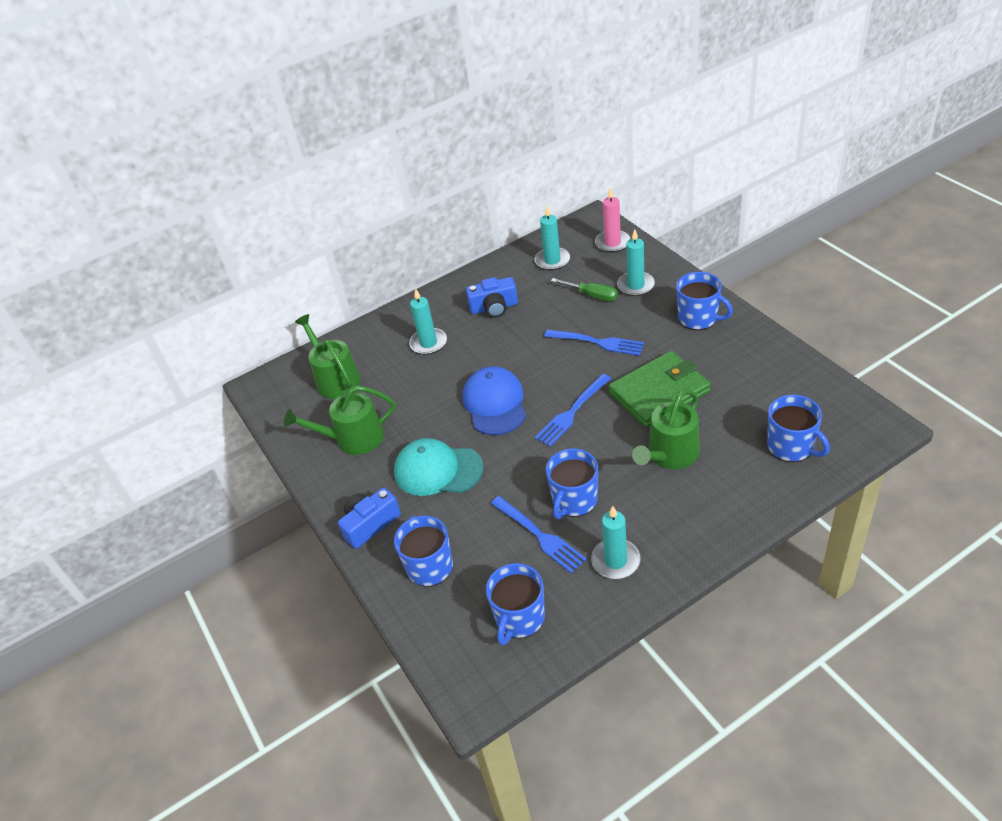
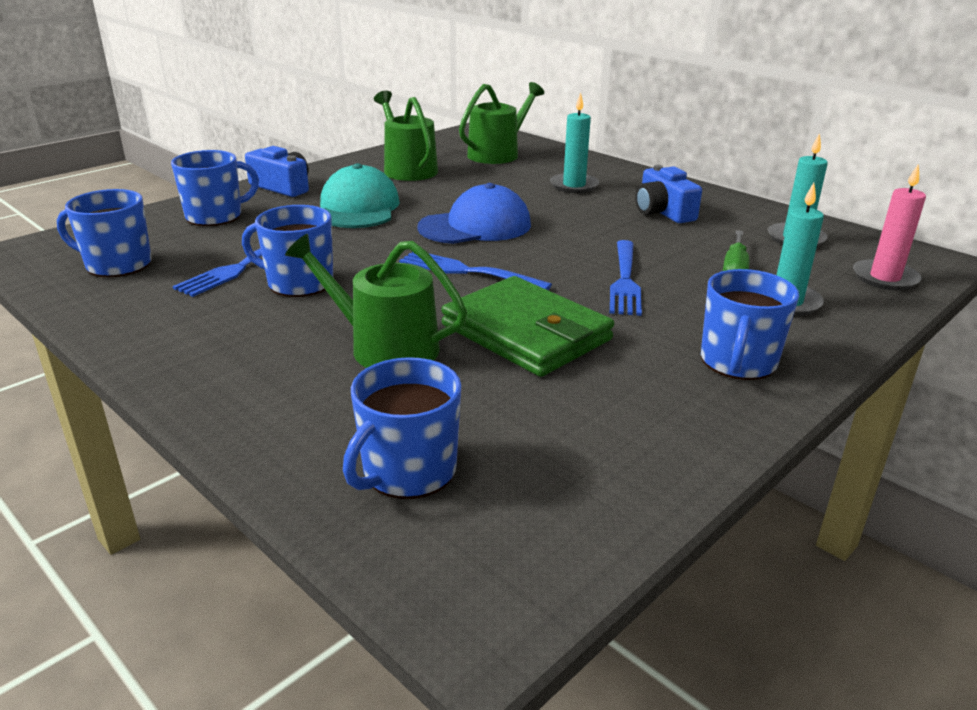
camera: 70 degrees right, 15 degrees down
(615, 561) = (182, 315): turquoise candle -> none

